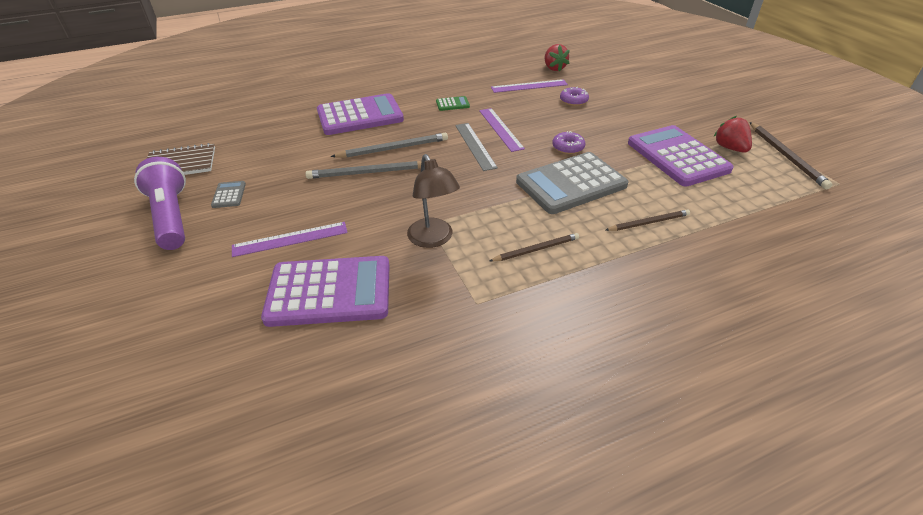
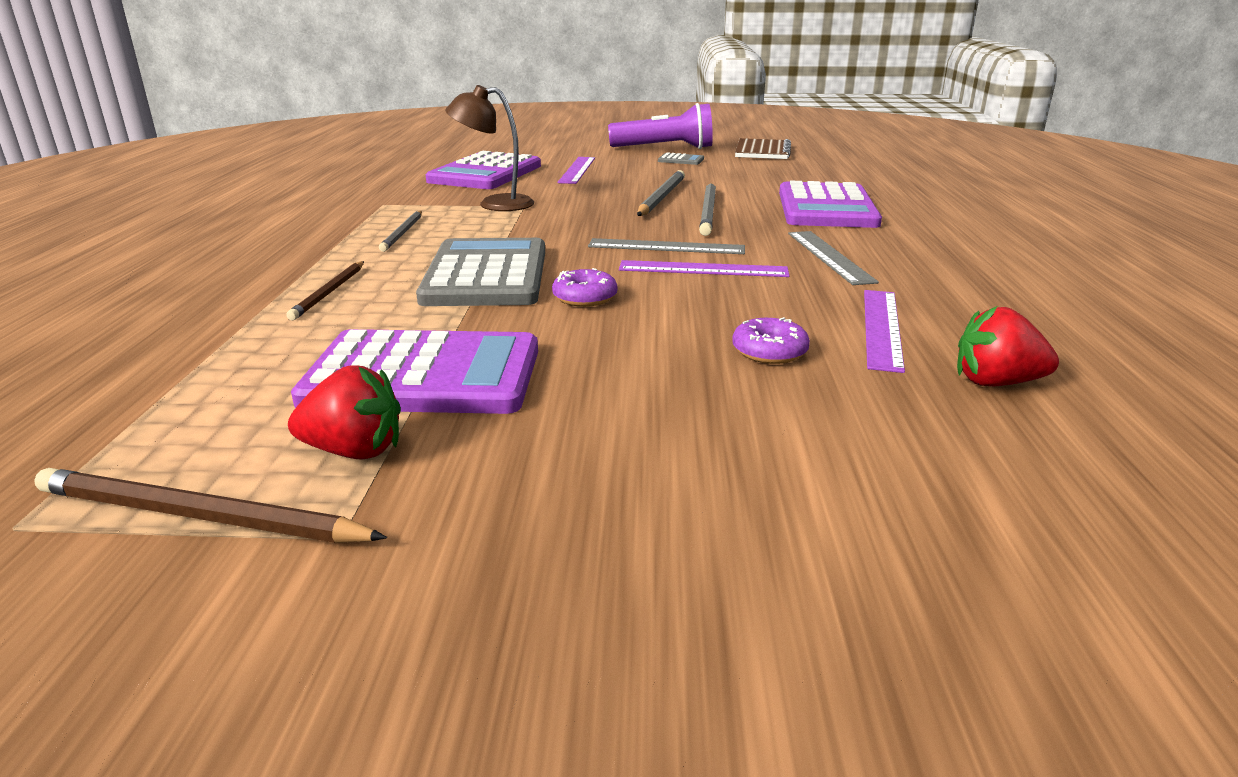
camera: 115 degrees right, 15 degrees down
(452, 104) = (829, 256): green calculator -> grey ruler
(536, 249) = (403, 233): brown pencil -> grey pencil

